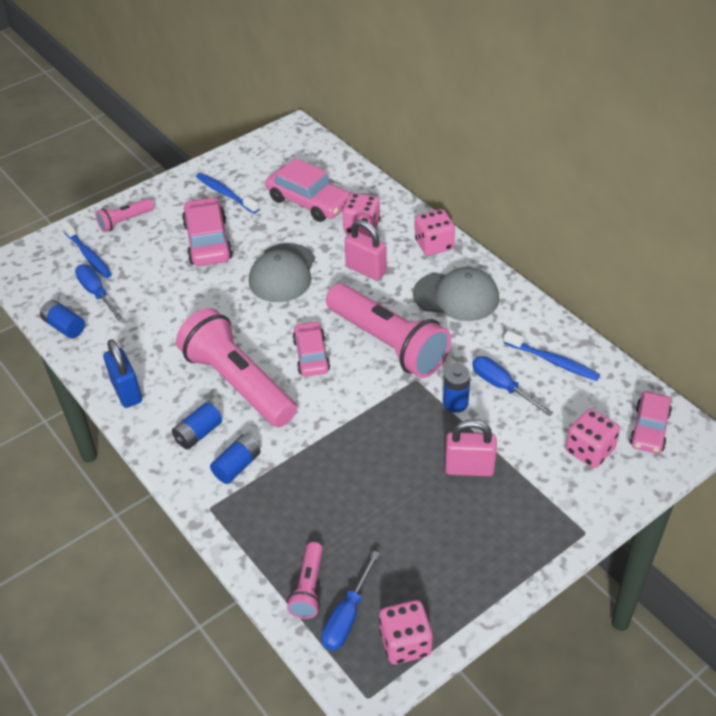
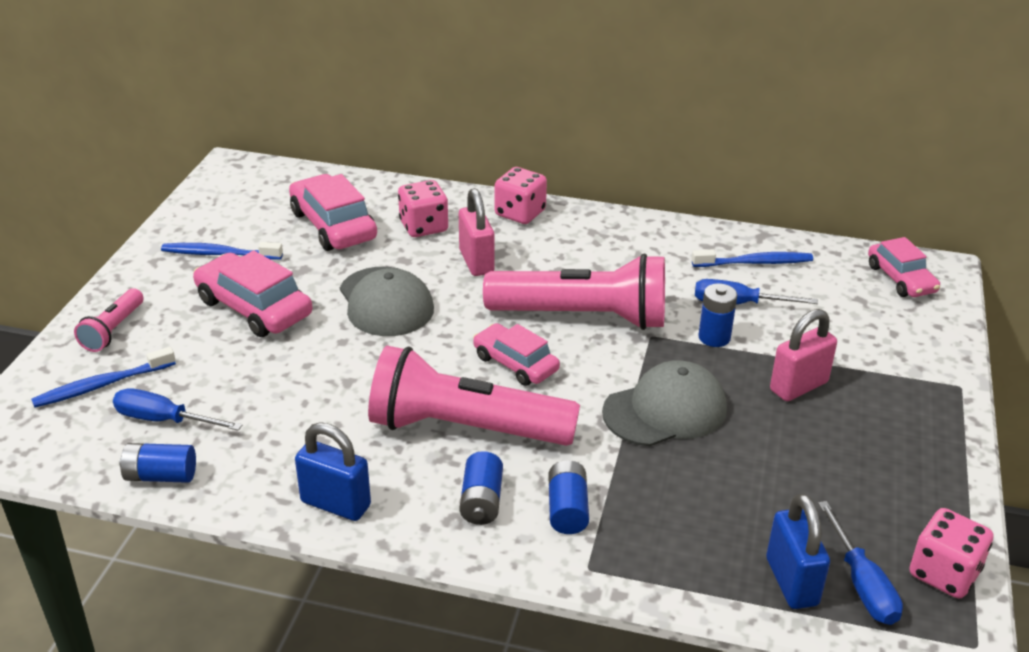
camera: 40 degrees left, 10 degrees down
(88, 255) = (102, 385): blue toothbrush -> blue toothbrush turned 135 degrees clockwise
(308, 588) = (791, 582): pink flashlight -> blue padlock
(309, 202) = (333, 225): pink car -> pink car turned 120 degrees counterclockwise
(366, 270) = (476, 262): pink padlock -> pink padlock turned 75 degrees clockwise
(456, 296) = (598, 248): grey cap -> grey cap (665, 410)
(589, 450) = (878, 319): pink dice -> none

